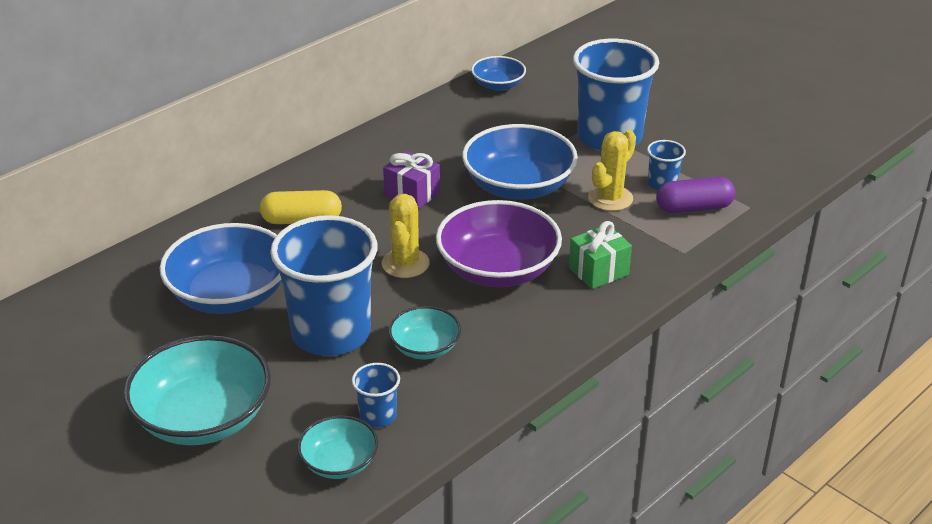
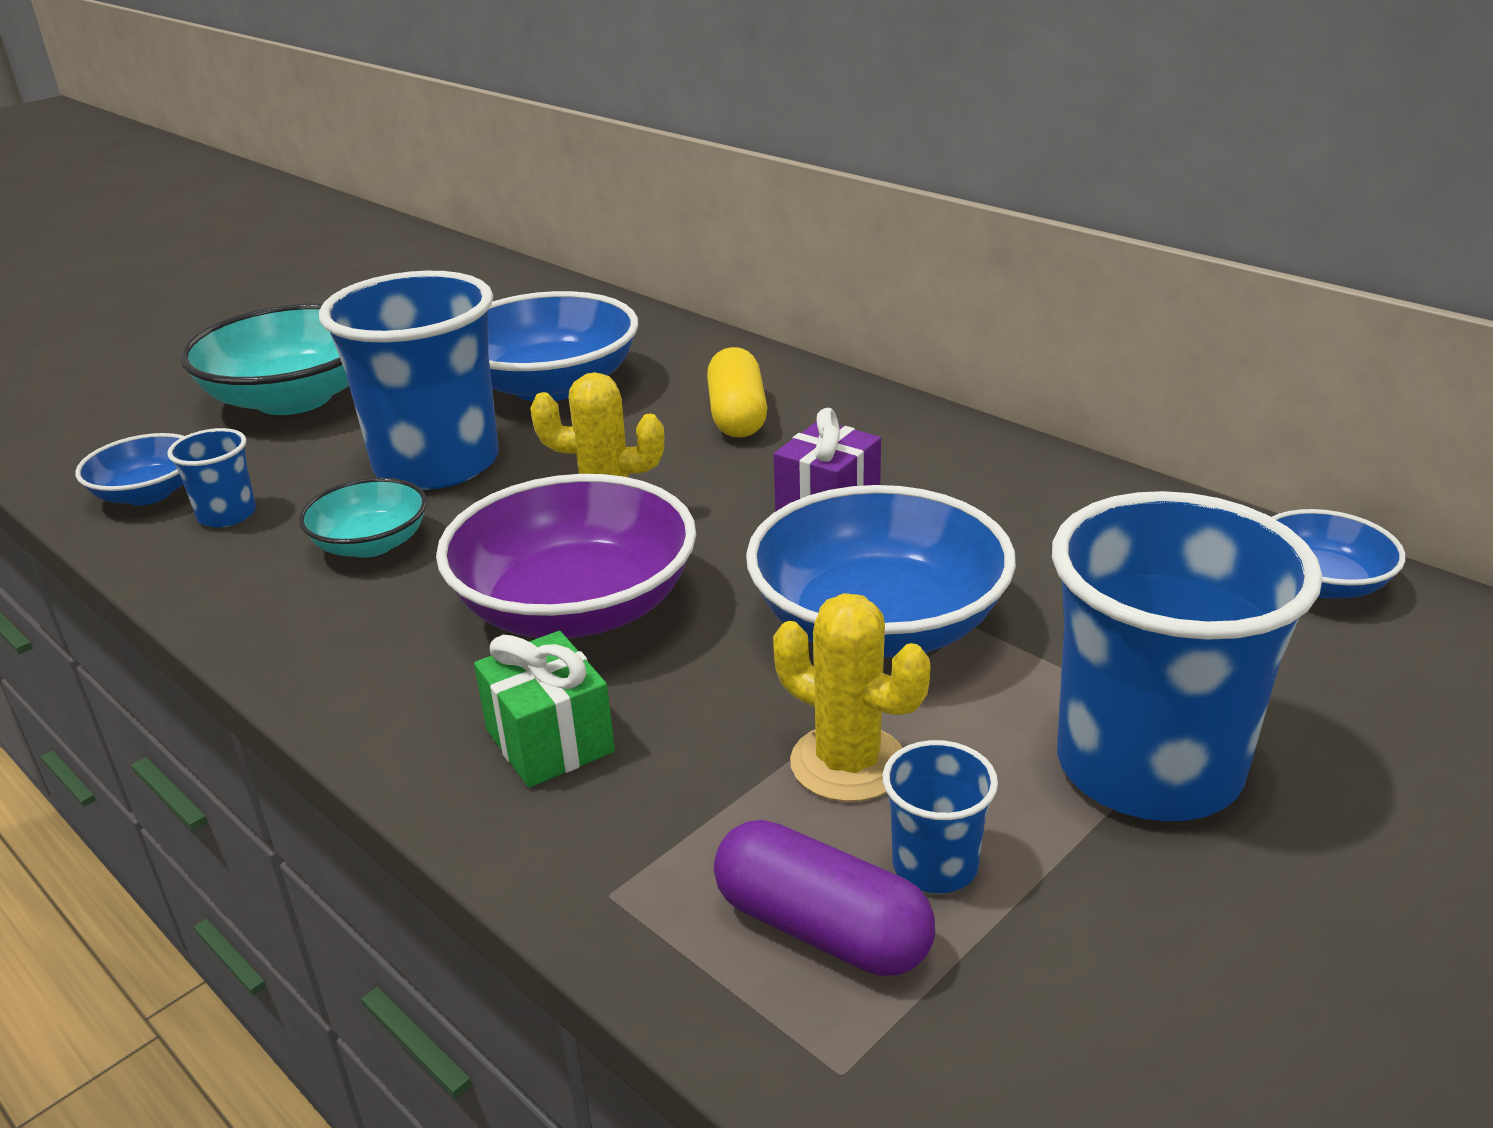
camera: 90 degrees right, 5 degrees down
(339, 462) = (148, 493): turquoise bowl -> blue bowl
(694, 208) = (821, 928): purple capsule -> purple capsule turned 45 degrees counterclockwise

